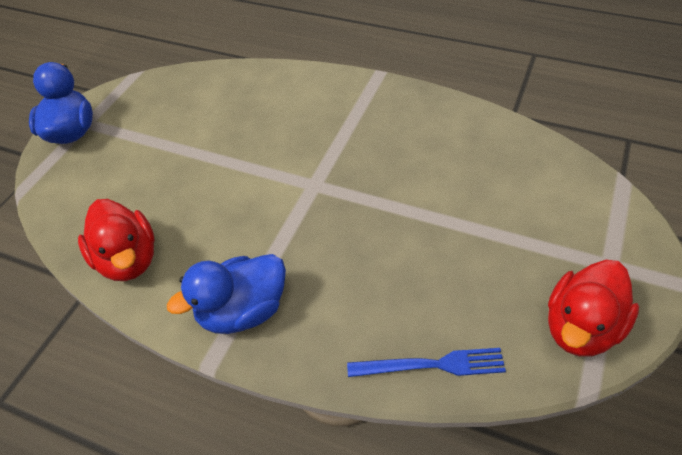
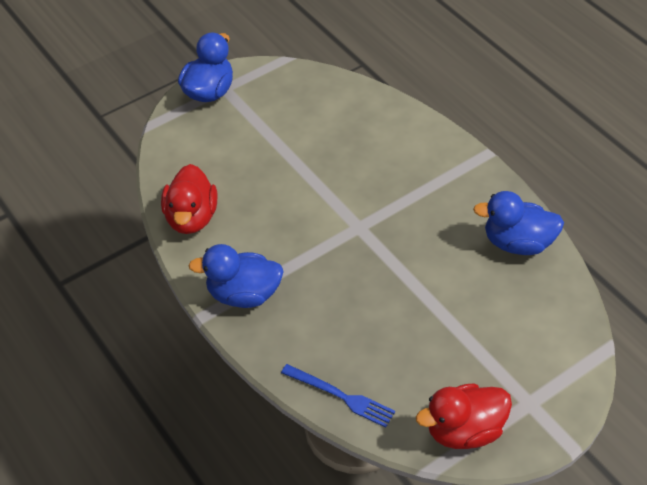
camera: 30 degrees right, 0 degrees up
(469, 130) = (517, 243): none -> blue duck

